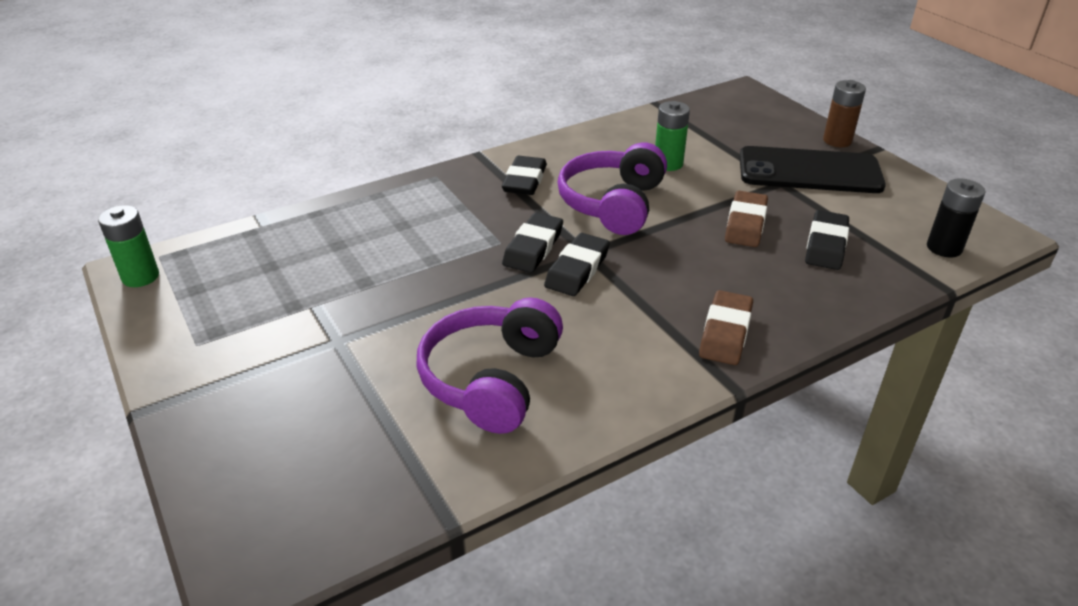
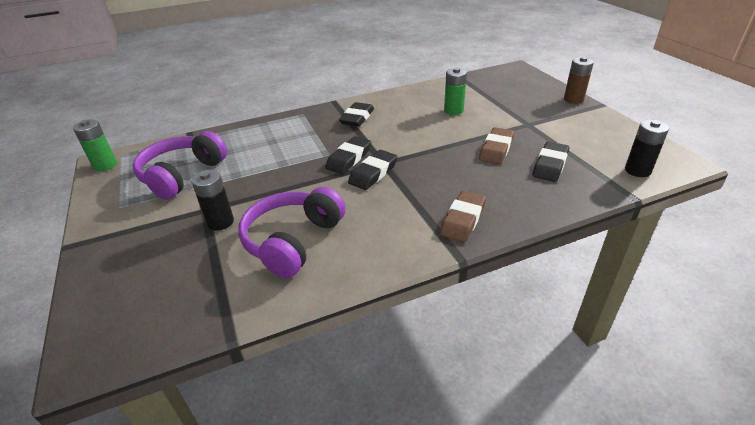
camera: 10 degrees right, 0 degrees up
(370, 358) = (220, 222): none -> black battery
(613, 204) = (410, 133): purple headphones -> purple headphones (182, 175)
(809, 171) = (549, 118): black phone -> none

